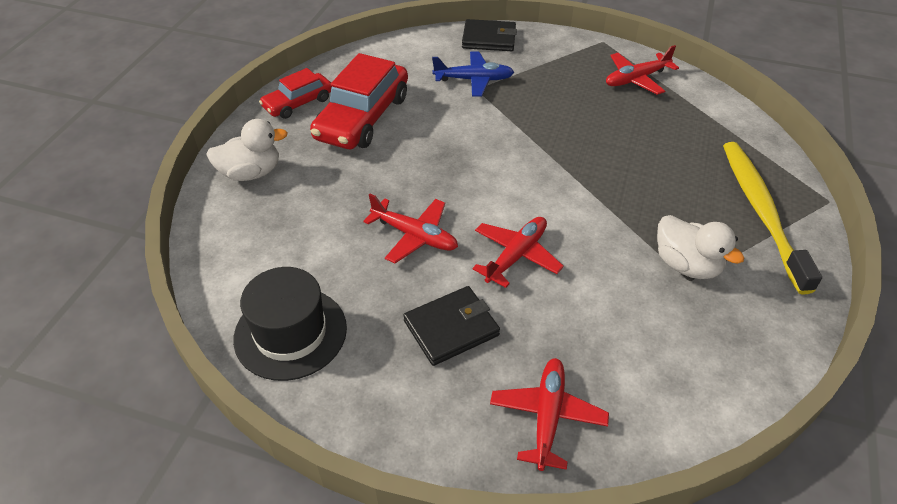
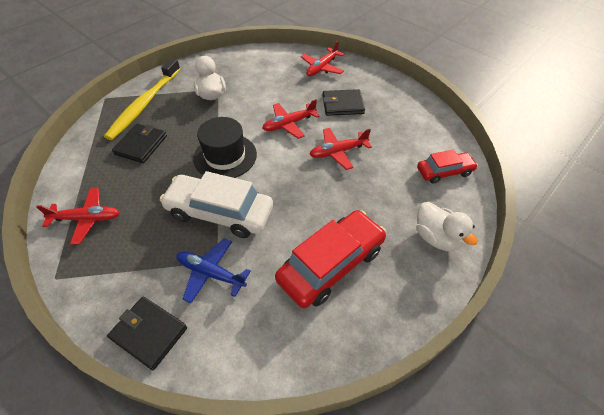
camera: 155 degrees left, 5 degrees up
(251, 173) = (436, 237): white duck -> white duck turned 135 degrees counterclockwise
(290, 333) = (422, 126): black hat -> black hat (225, 156)
(298, 103) = (384, 308): red car -> red car (444, 172)
(414, 236) = (338, 152): red plane -> red plane turned 75 degrees counterclockwise
(511, 123) = (220, 212): none -> white car
(683, 157) = (141, 145): none -> black wallet

